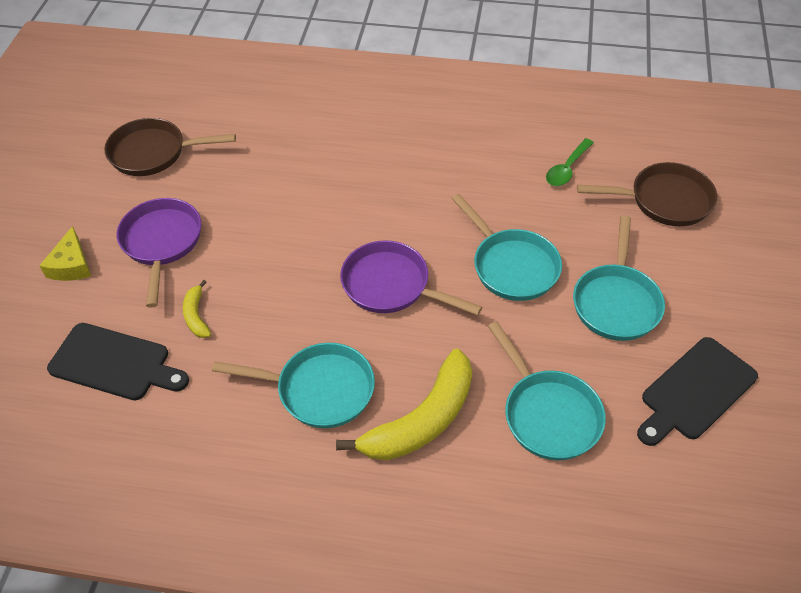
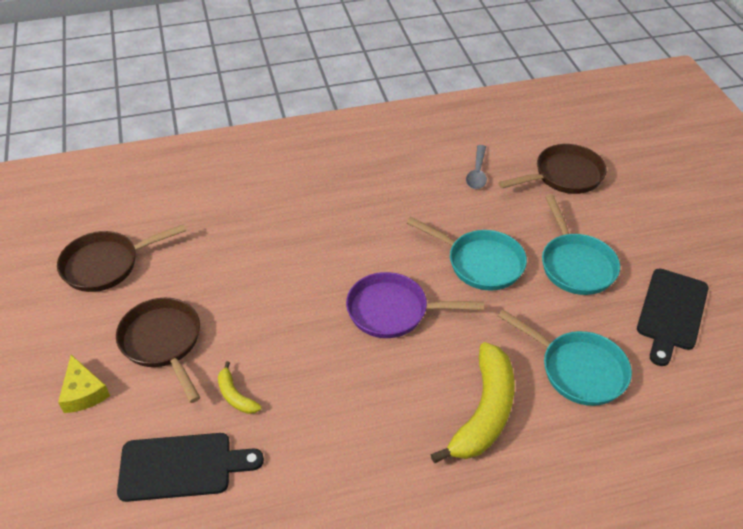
camera: 25 degrees left, 5 degrees down
(162, 243) = (163, 343): purple pan -> brown pan
(319, 390) = (384, 419): turquoise pan -> none
(567, 169) = (477, 173): green spoon -> grey spoon

